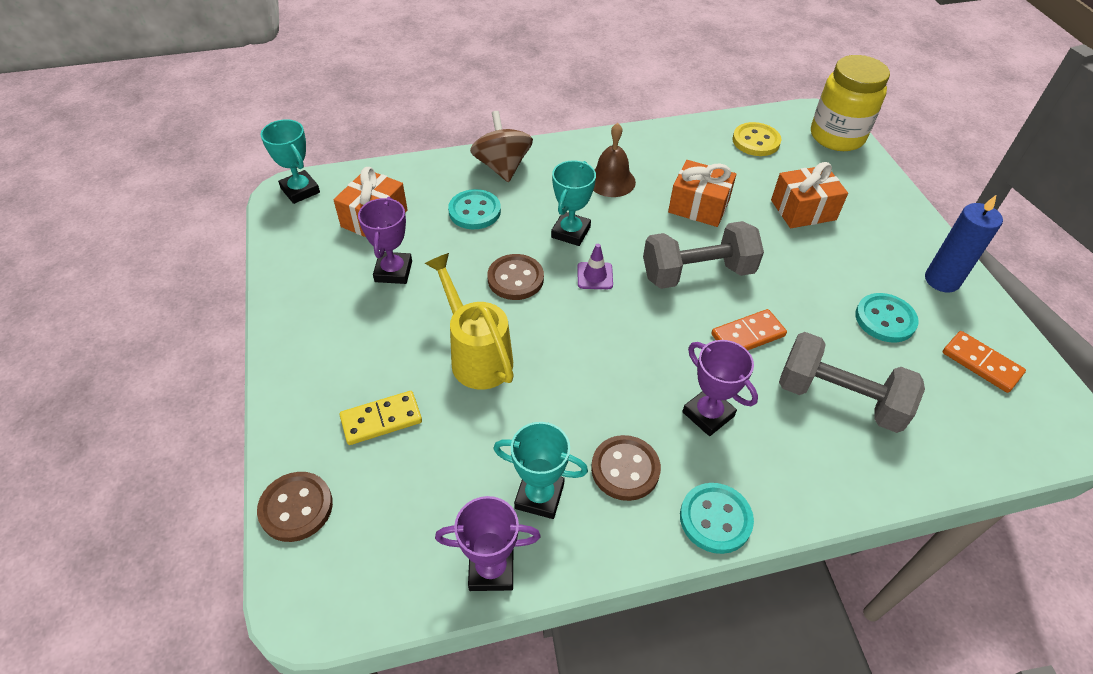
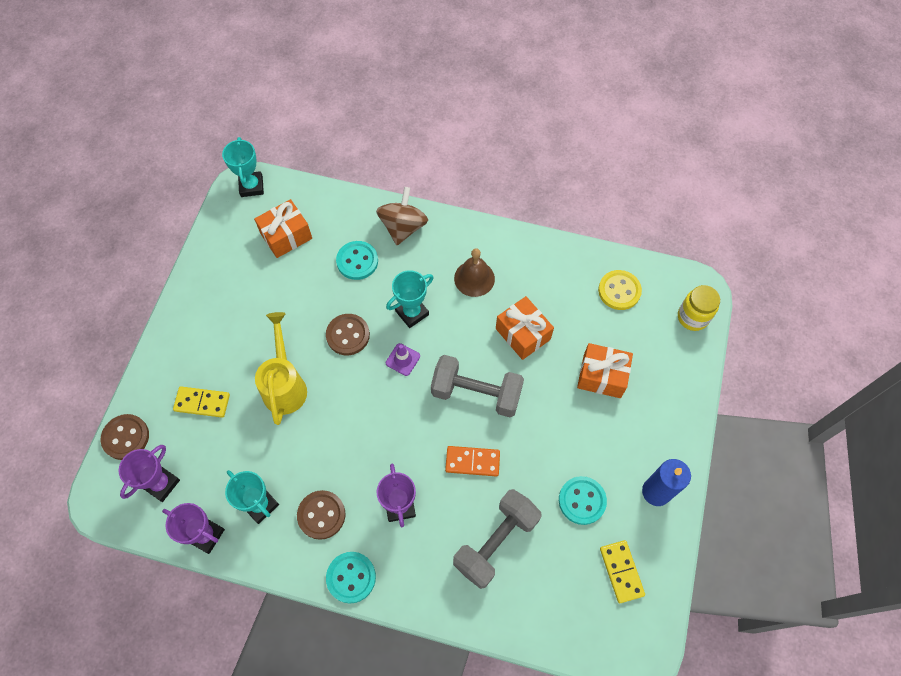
camera: 30 degrees right, 15 degrees up
(393, 271) = (273, 289): purple trophy -> purple trophy (161, 484)
(837, 137) = (692, 317): yellow jar -> yellow jar, size x0.63
(839, 398) = (496, 542): grey dumbbell -> grey dumbbell turned 75 degrees clockwise
(981, 363) = (621, 571): orange domino -> yellow domino

